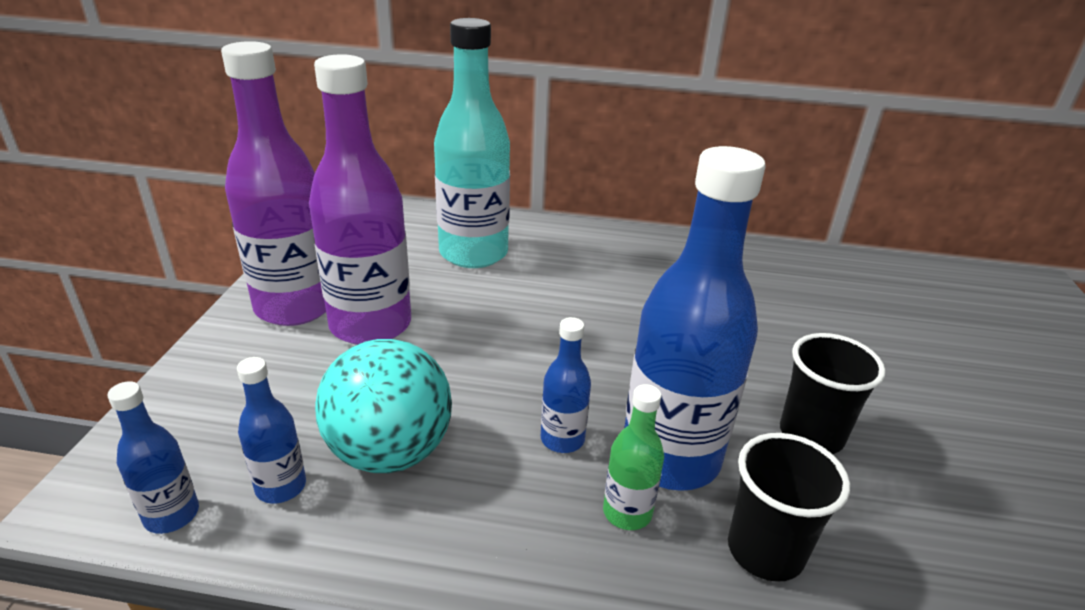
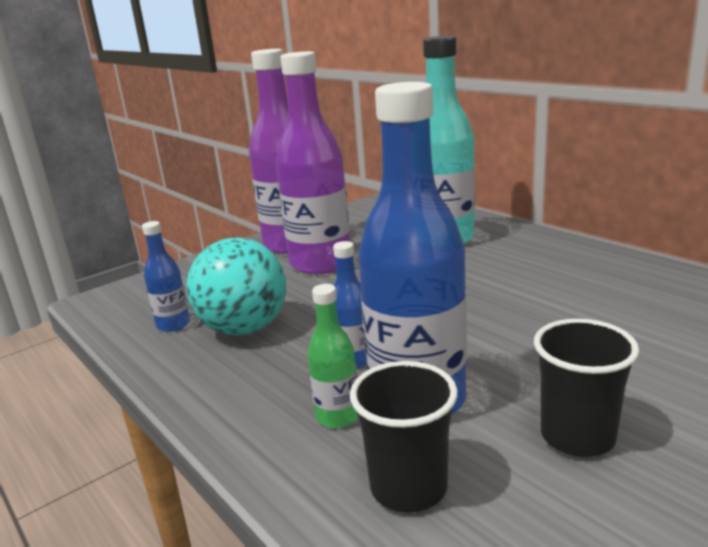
camera: 45 degrees right, 10 degrees down
(172, 515) = (117, 319): blue bottle -> none

